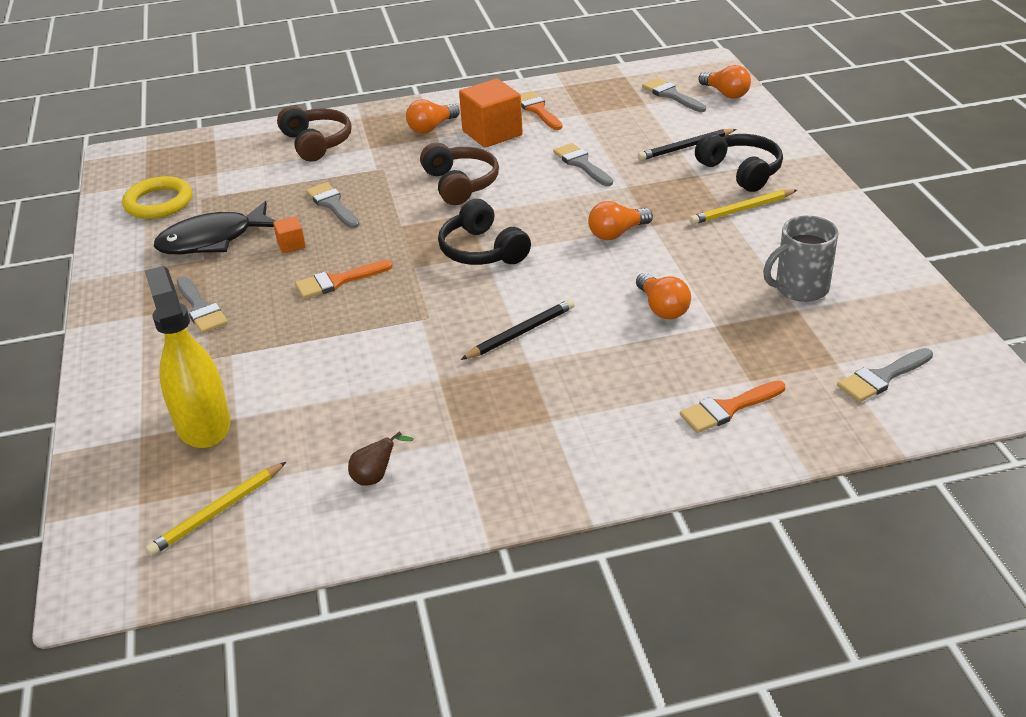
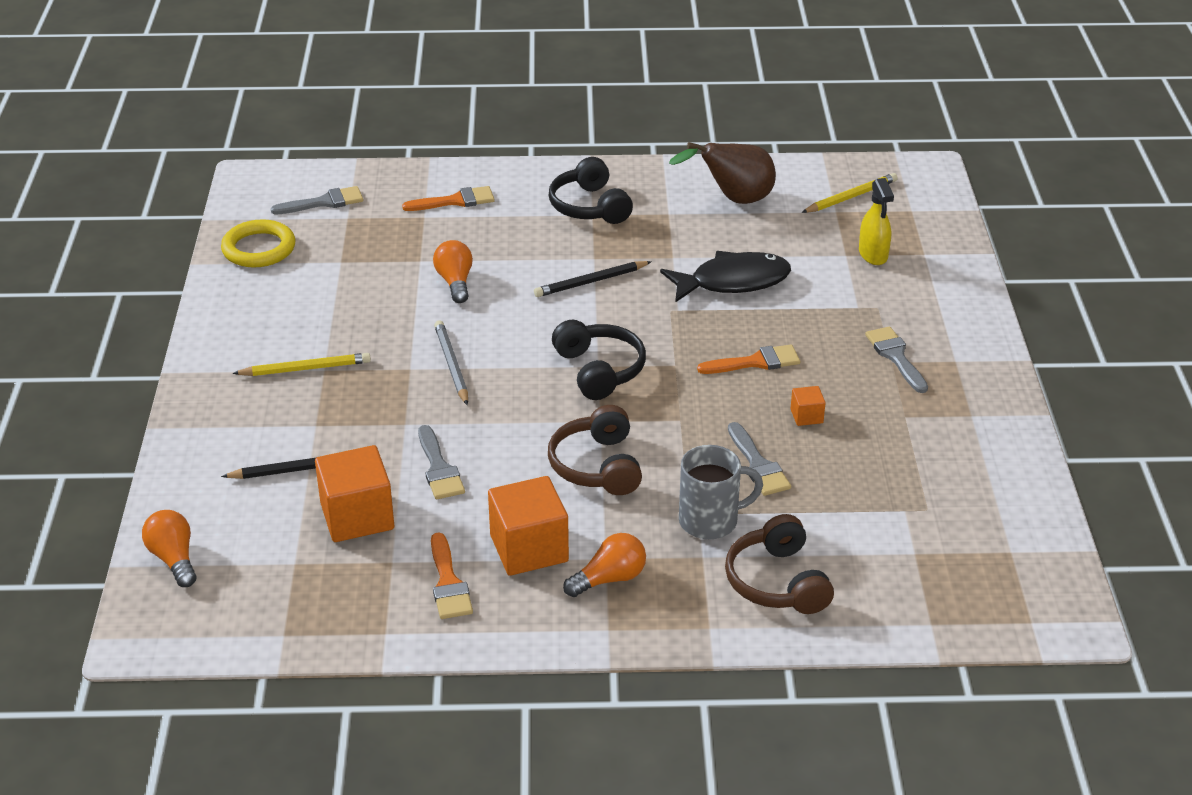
camera: 170 degrees left, 0 degrees up
(158, 202) = (981, 512): yellow ring -> yellow ring (259, 249)
(203, 424) = (873, 254): yellow spray bottle -> yellow spray bottle, size x0.61
(212, 240) = (899, 440): black fish -> black fish (733, 282)
(376, 477) = (734, 200): brown pear -> brown pear, size x2.08
(617, 233) = (451, 365): orange light bulb -> grey pencil
(622, 130) = (357, 516): none -> orange cube
(671, 95) = (248, 573): grey brush -> none
(741, 171) = (265, 419): black headphones -> black headphones (589, 207)
(800, 288) = (322, 278): grey mug -> grey mug (710, 521)

